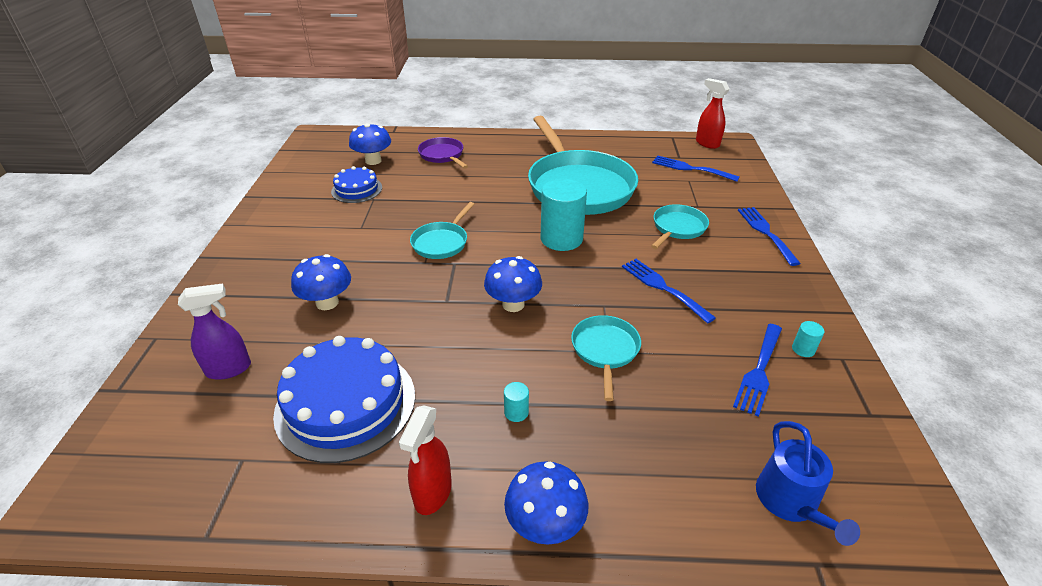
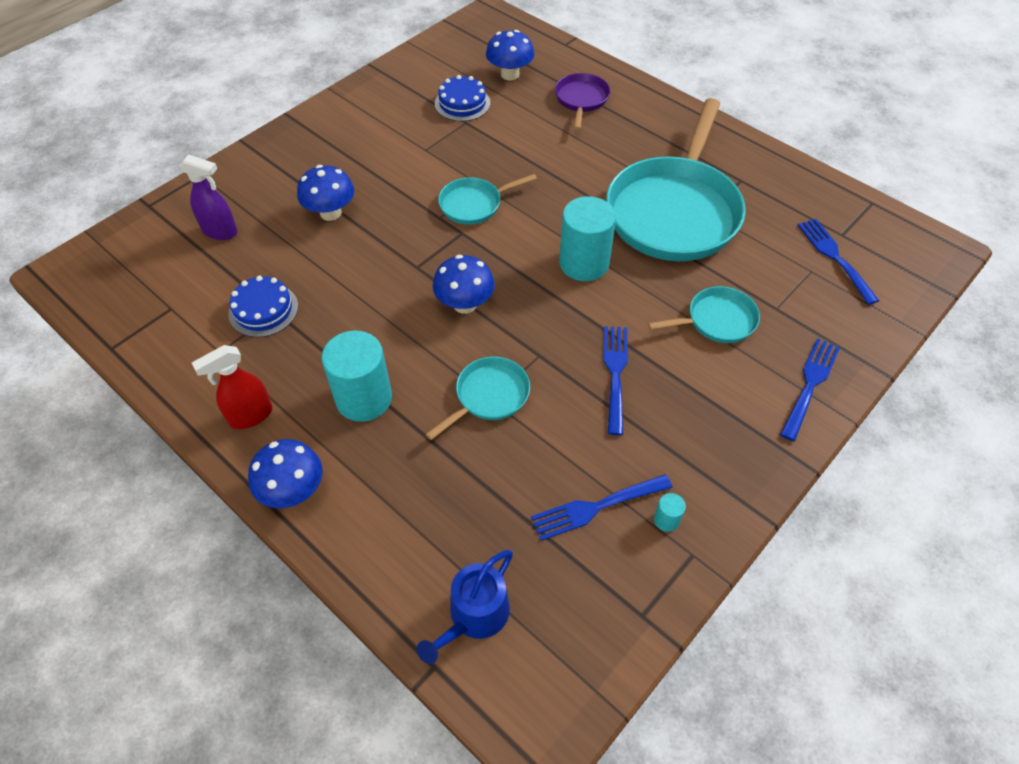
camera: 40 degrees right, 15 degrees up
(346, 403) = (263, 310): blue cake -> blue cake, size x0.56
(516, 412) = (364, 398): turquoise cylinder -> turquoise cylinder, size x2.41
(707, 143) = (905, 234): red spray bottle -> none

